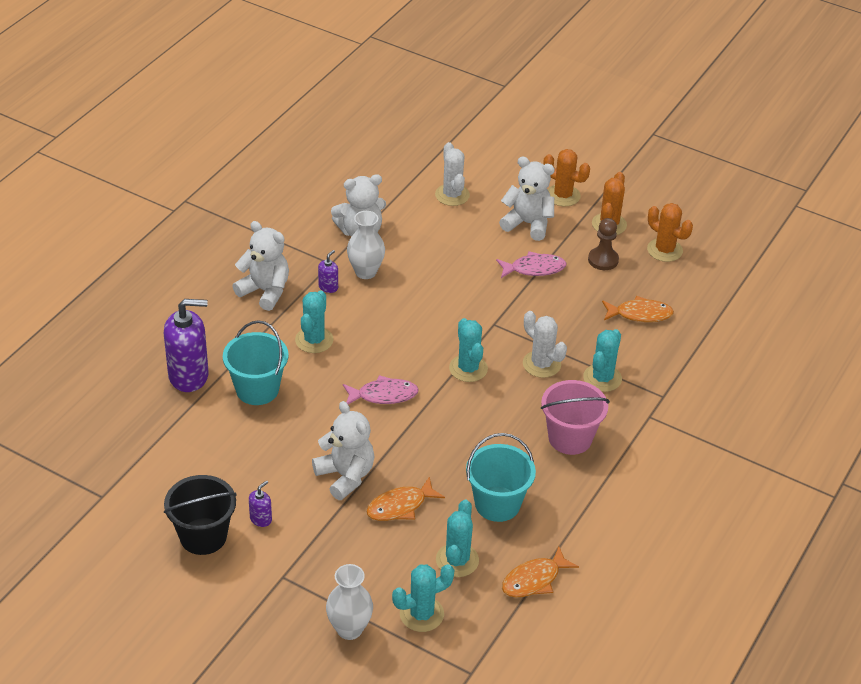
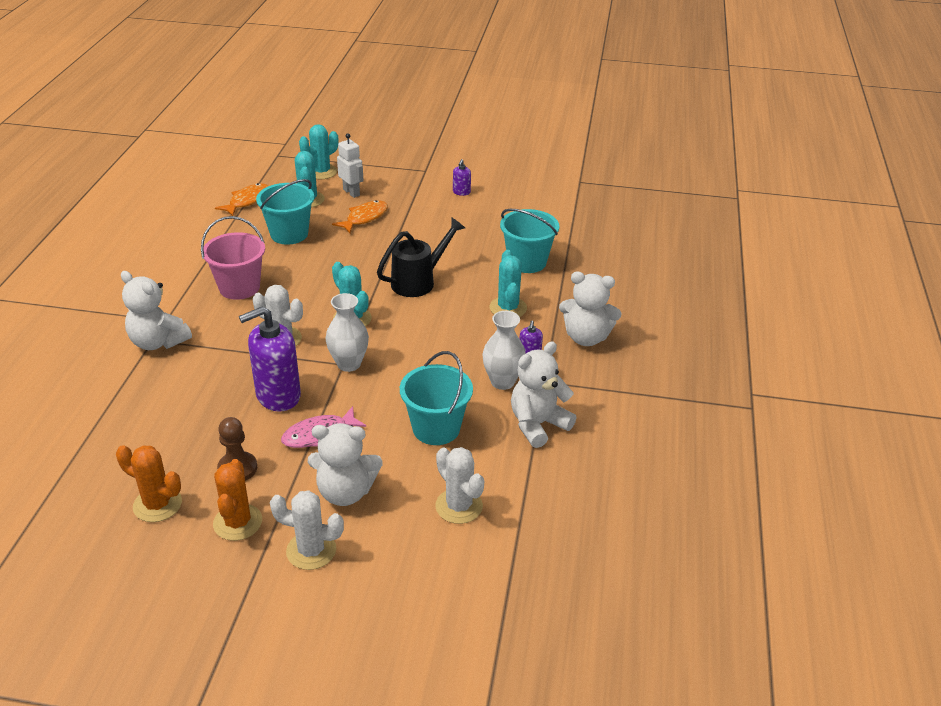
camera: 160 degrees right, 5 degrees down
(189, 376) = (590, 258): purple soap dispenser -> purple soap dispenser (278, 396)
(203, 536) = (493, 177): black bucket -> none
(345, 476) = (416, 226): white teddy bear -> white teddy bear (158, 342)
(349, 629) = (366, 158): white vase -> white vase (349, 364)
(383, 395) = (418, 281): pink fish -> black watering can
(397, 559) = (351, 192): none -> white robot
(441, 249) = (436, 428): none -> turquoise bucket
(563, 195) = (311, 550): orange cactus -> white cactus
(602, 378) = (217, 341): turquoise cactus -> none
(640, 314) = (184, 414): orange fish -> none

